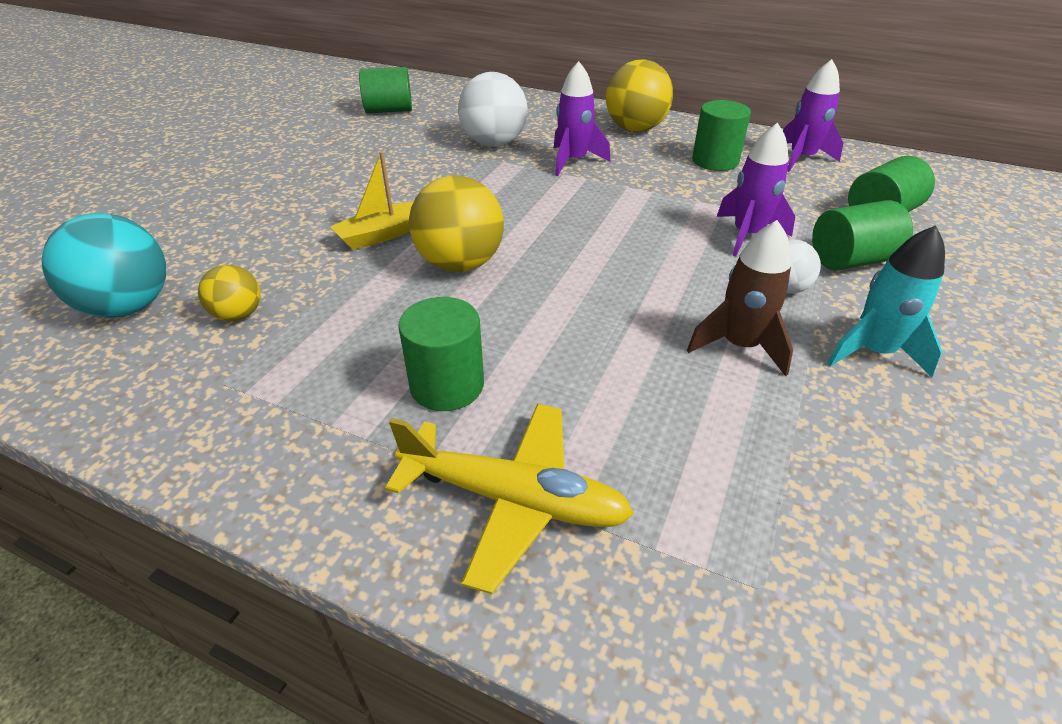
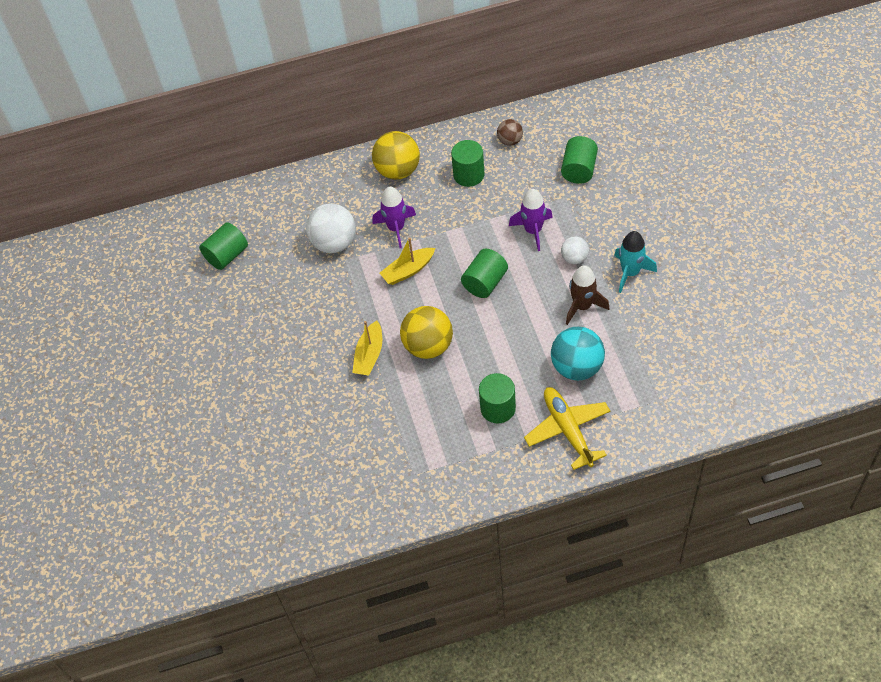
camera: 35 degrees left, 15 degrees up
(129, 307) = (319, 480): turquoise ball -> turquoise ball (577, 367)
(238, 315) = (373, 445): yellow ball -> none
(514, 500) = (568, 430): yellow plane -> yellow plane turned 90 degrees counterclockwise
(538, 194) = (408, 271): none -> yellow boat
(801, 159) = (510, 141): purple rocket -> brown ball
(850, 260) = (588, 218): green cylinder -> green cylinder (485, 282)

